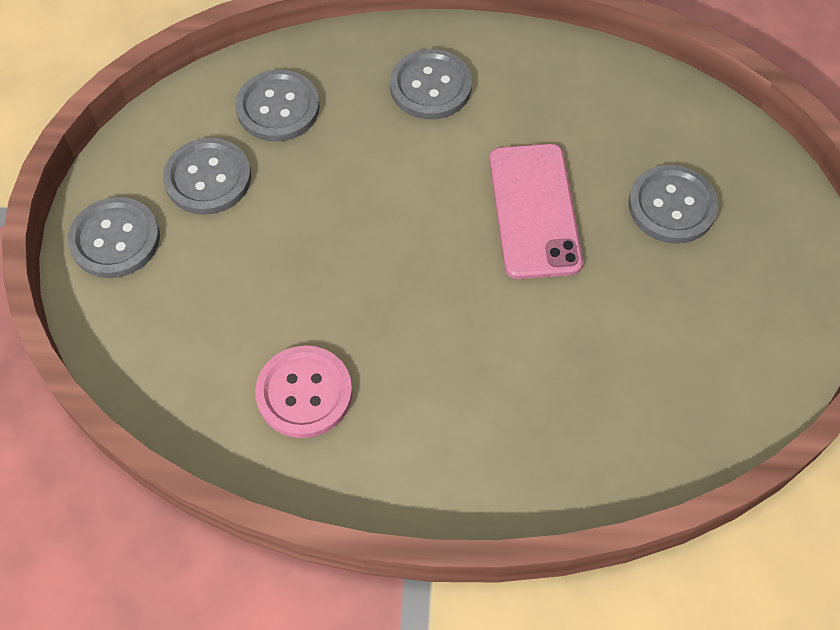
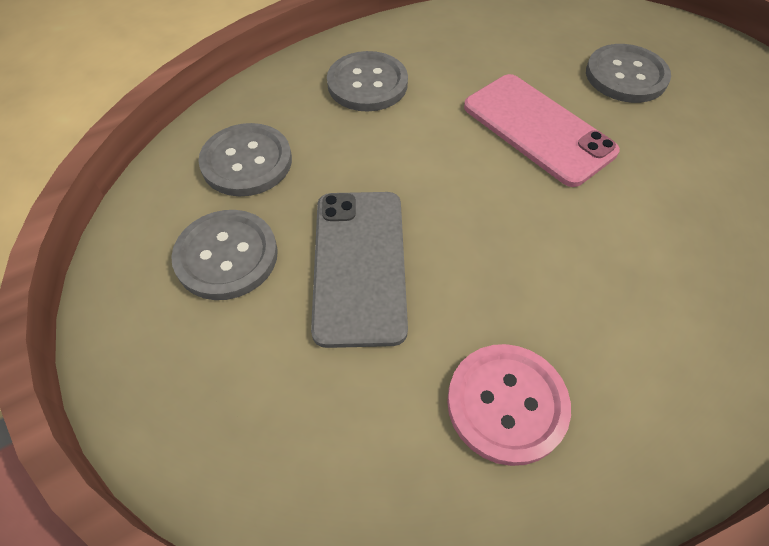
camera: 35 degrees left, 5 degrees down
(115, 239) = (167, 374): grey button -> none
(291, 240) = (359, 265): none -> grey phone

